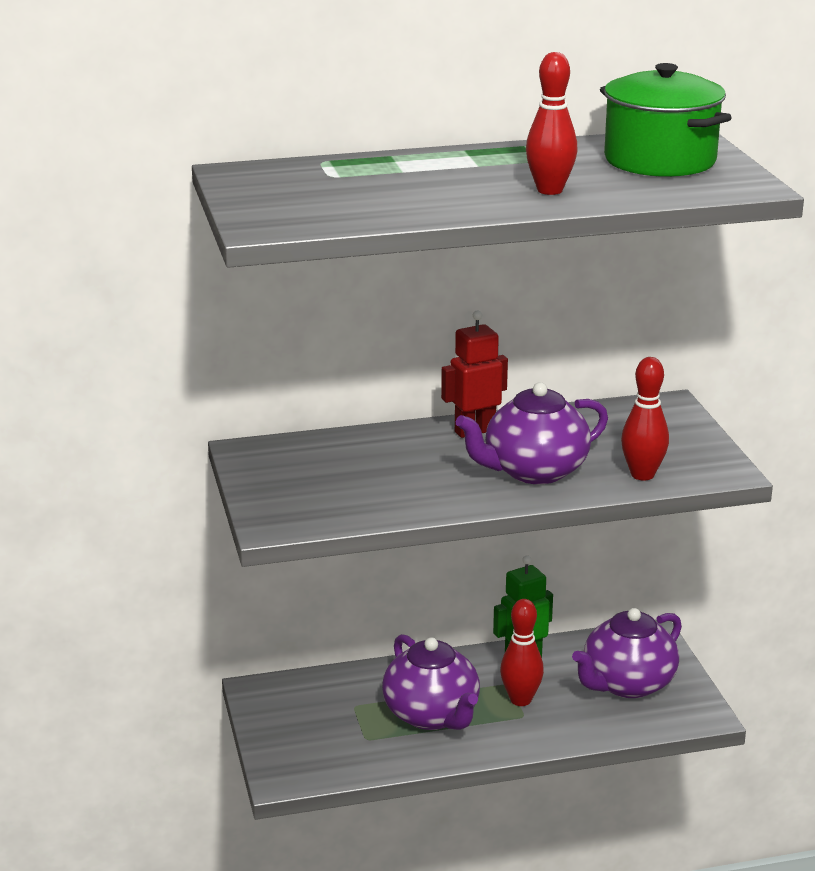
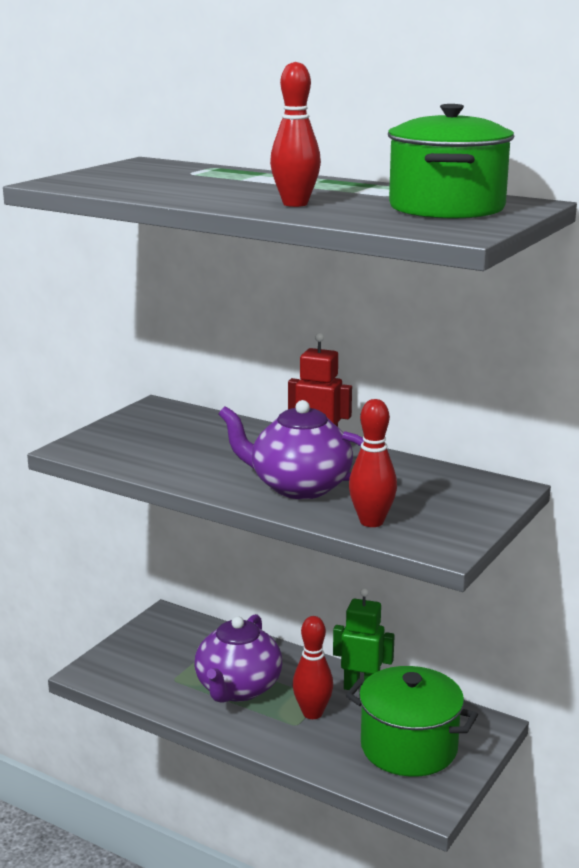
camera: 45 degrees right, 5 degrees down
(627, 684) = (409, 747): purple teapot -> green pot

